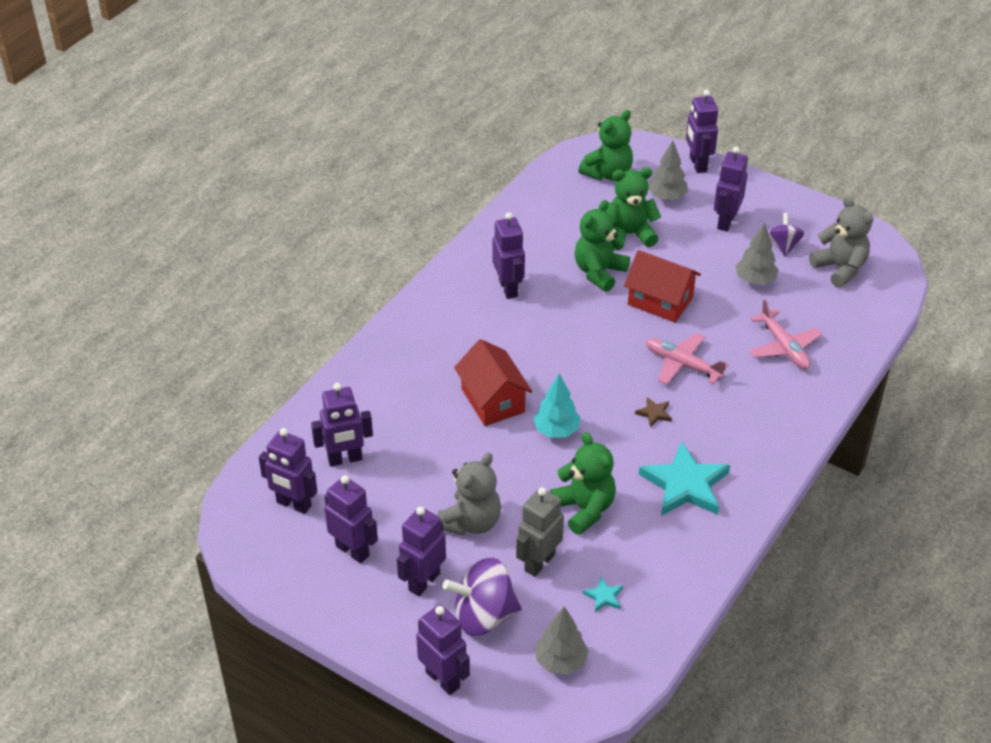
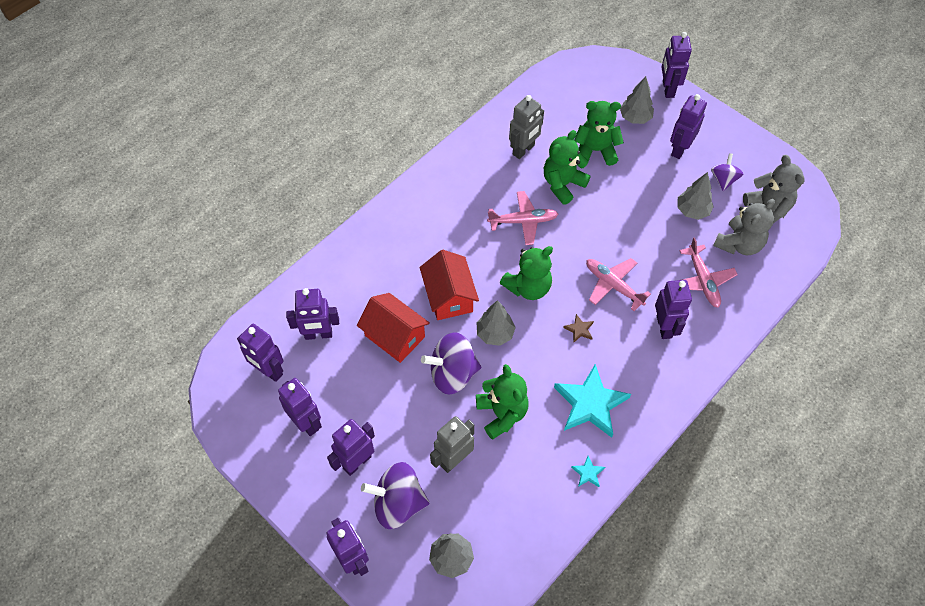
camera: 10 degrees right, 15 degrees up
(471, 522) = (407, 411): grey teddy bear -> grey teddy bear (739, 244)
(508, 288) = (485, 189): purple robot -> purple robot (664, 327)
(516, 477) = (452, 373): none -> purple spinning top
(545, 244) = (523, 150): none -> grey robot
(556, 430) = (495, 333): turquoise tree -> grey tree
(561, 315) = (523, 221): none -> pink plane
(604, 596) = (500, 501): turquoise star -> turquoise star (588, 473)
(608, 173) = (590, 88): green teddy bear -> green teddy bear (528, 287)
(660, 301) = (607, 220): red house -> red house (394, 336)

